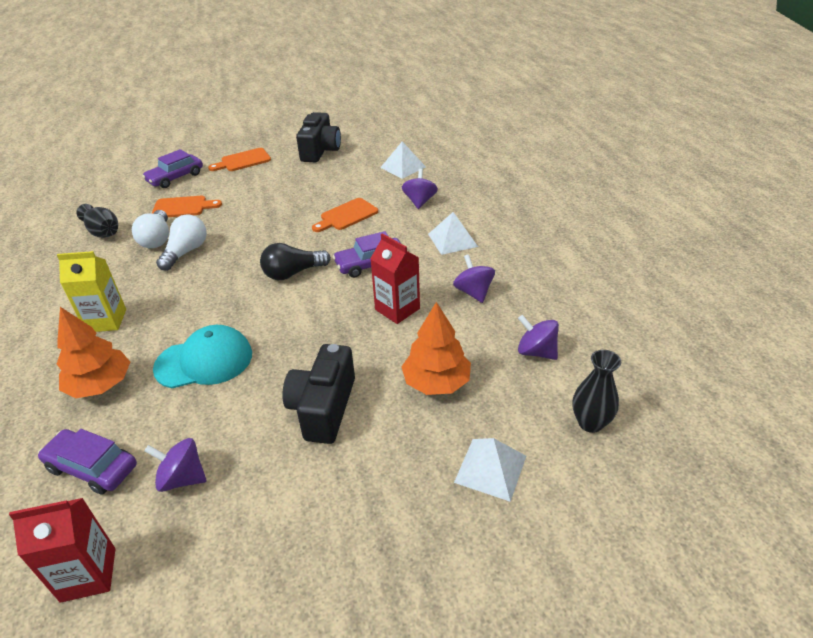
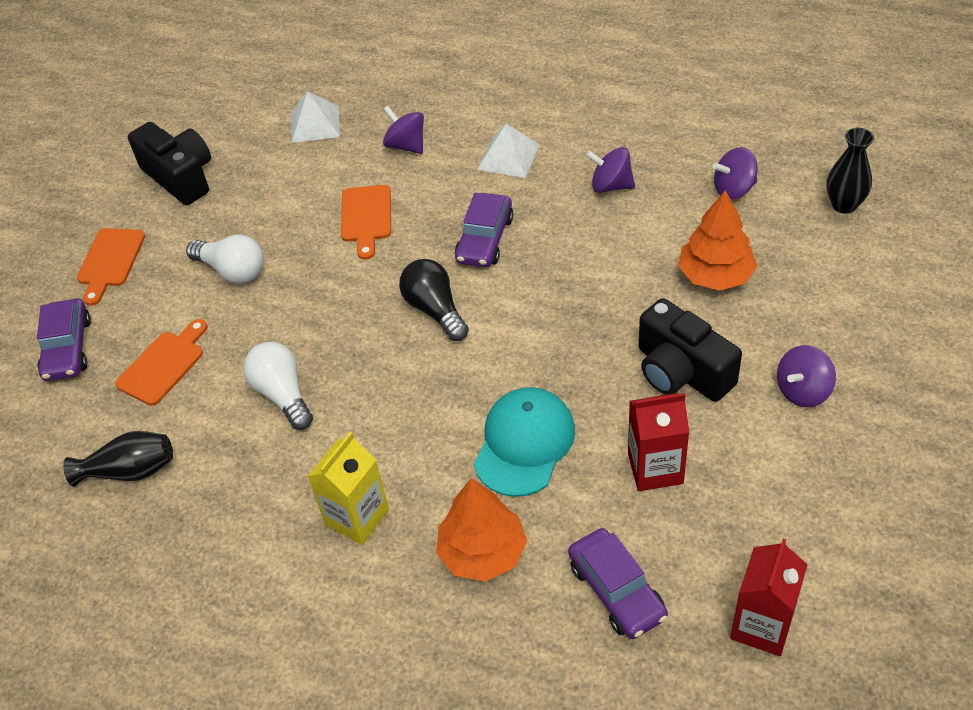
camera: 50 degrees left, 10 degrees up
(92, 467) = (616, 590): purple car -> purple car turned 90 degrees counterclockwise
(157, 239) = (217, 415): white light bulb -> white light bulb (232, 270)
(182, 478) = (691, 516): purple spinning top -> purple spinning top (802, 391)
(293, 273) = (435, 310): black light bulb -> black light bulb turned 135 degrees clockwise
(397, 309) = (583, 253): red carton -> red carton (655, 468)
(490, 469) = (845, 291): white pyramid -> none

